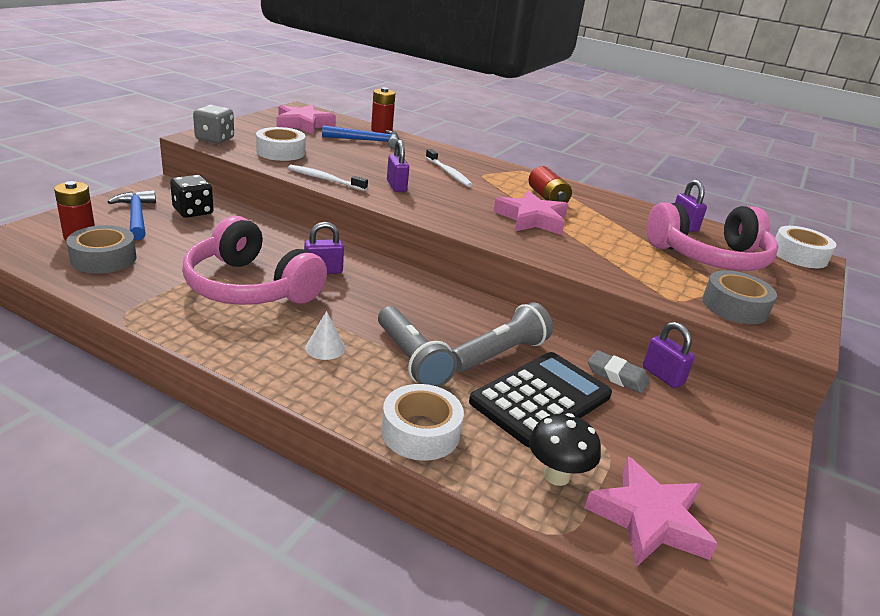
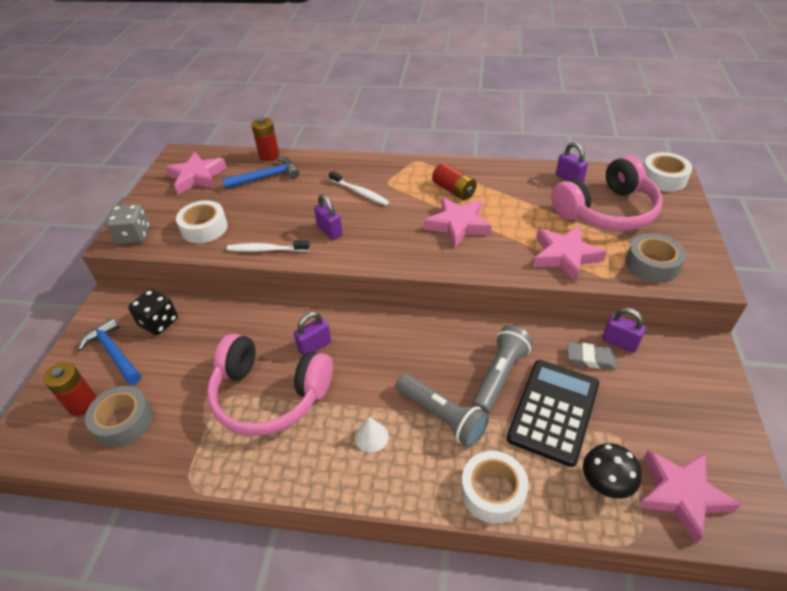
camera: 15 degrees left, 15 degrees up
(634, 271) = (565, 256): none -> pink star

